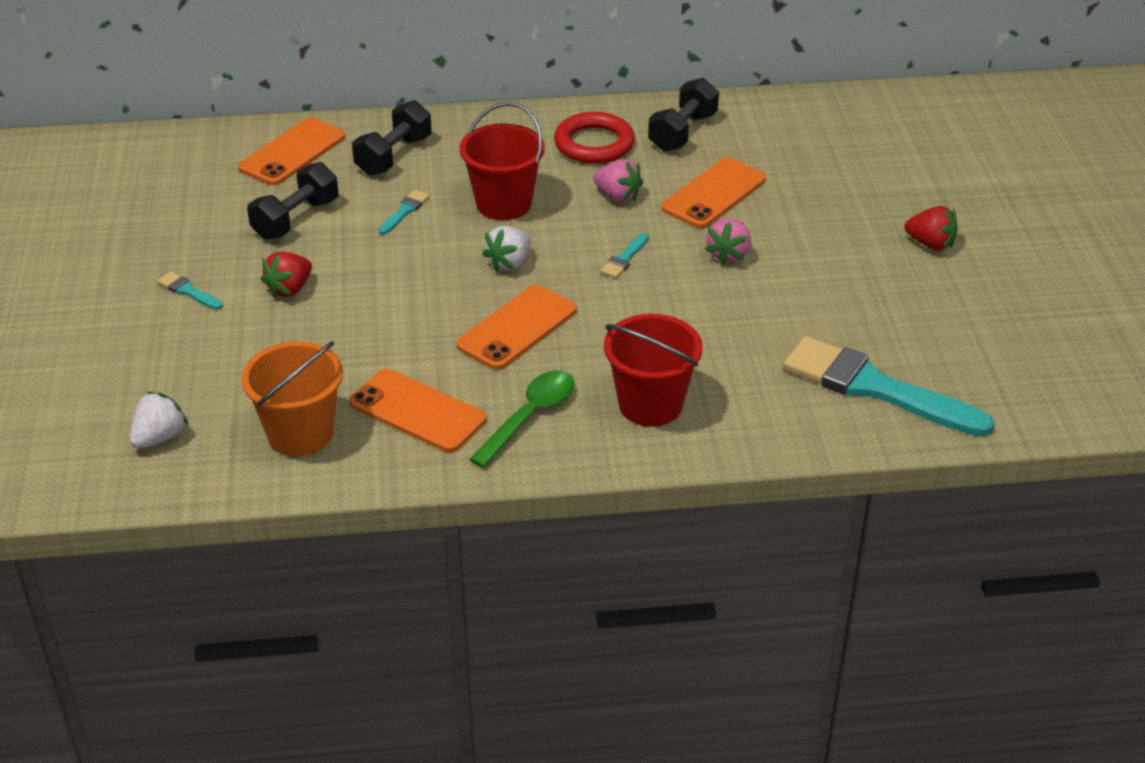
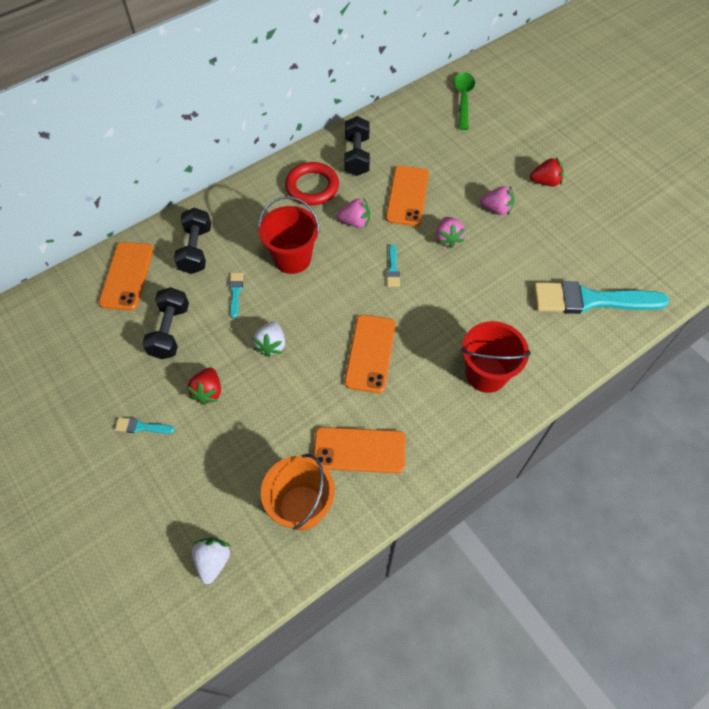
camera: 30 degrees left, 20 degrees up
(509, 263) = (329, 304): white strawberry -> white strawberry (271, 345)
(529, 416) = (426, 419): green spoon -> green spoon (463, 99)
(828, 248) = (496, 209): none -> pink strawberry

